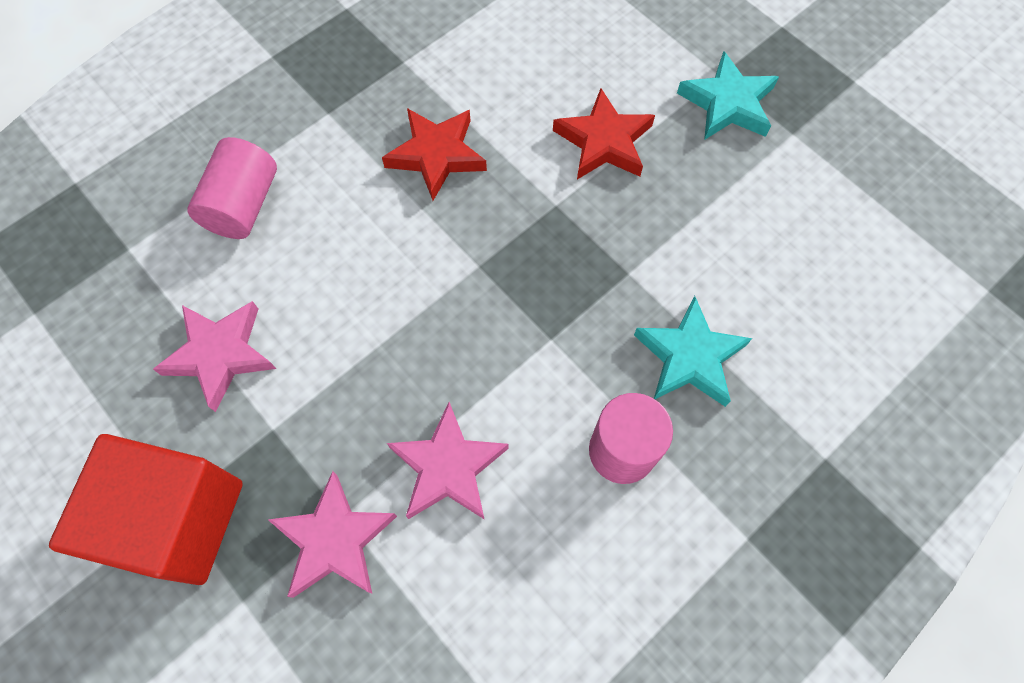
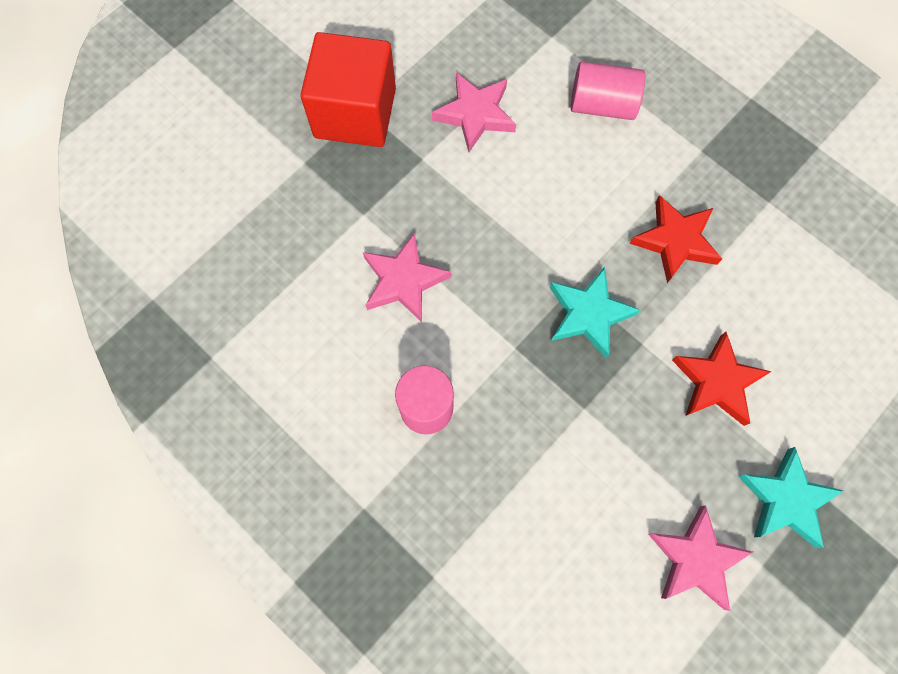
camera: 85 degrees right, 5 degrees up
(334, 540) = (347, 212): pink star -> pink star (695, 559)
(690, 357) = (512, 462): turquoise star -> turquoise star (588, 314)

